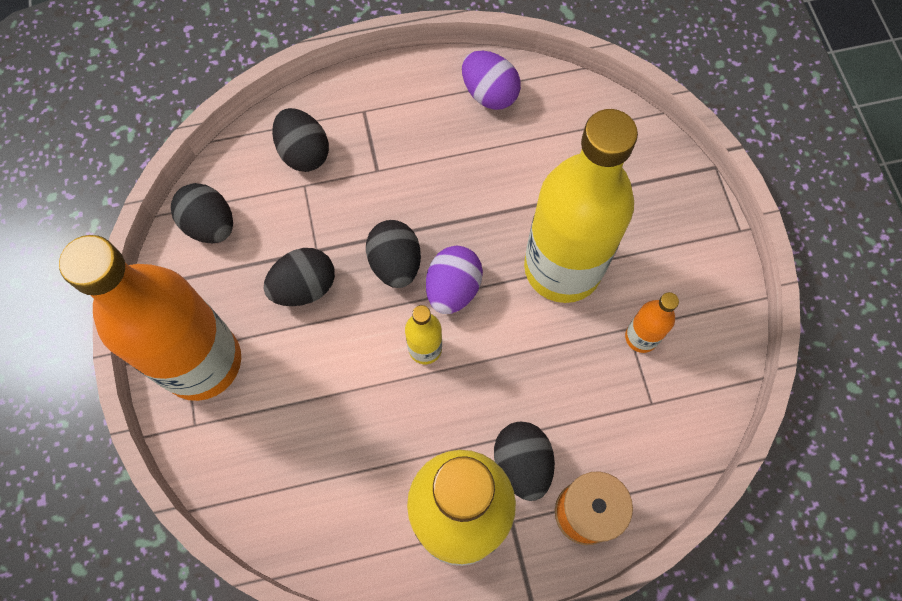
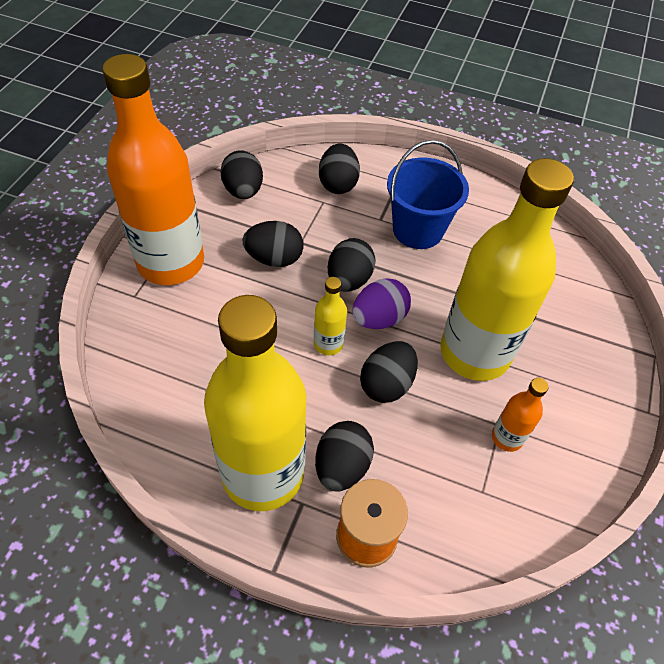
camera: 30 degrees right, 15 degrees down
(422, 160) = (418, 230): none -> blue bucket
(489, 94) = (498, 217): purple egg -> none
(506, 355) = (386, 384): none -> black egg

